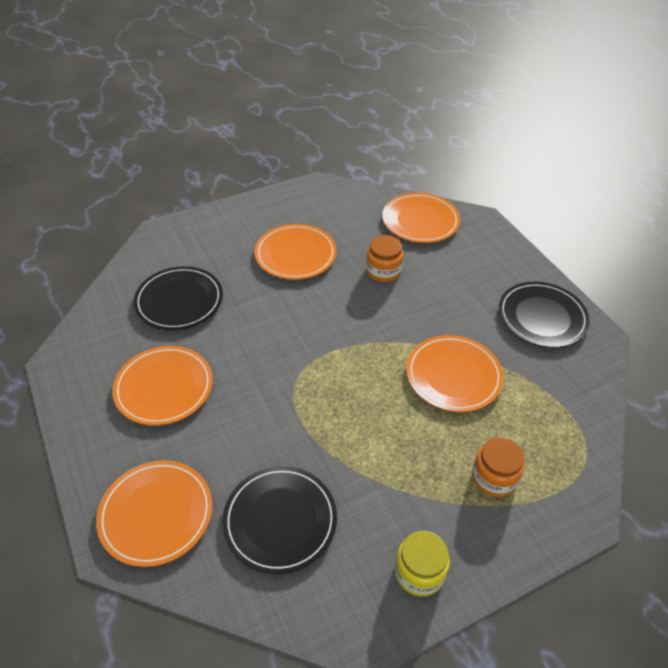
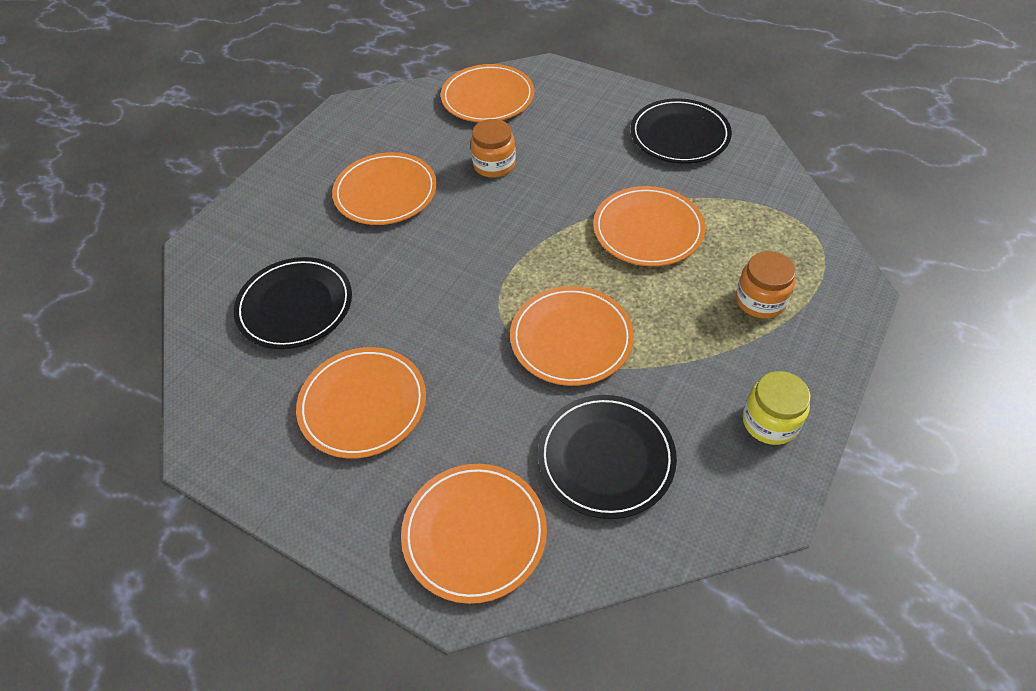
camera: 30 degrees left, 5 degrees up
(329, 423) = (571, 338): none -> orange plate

